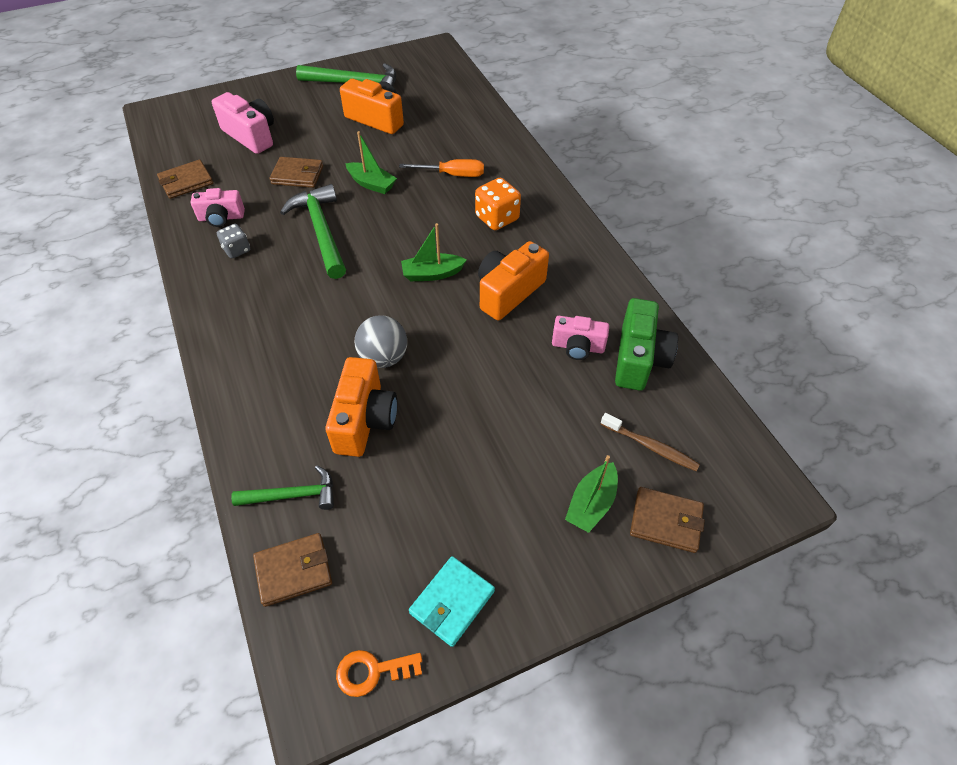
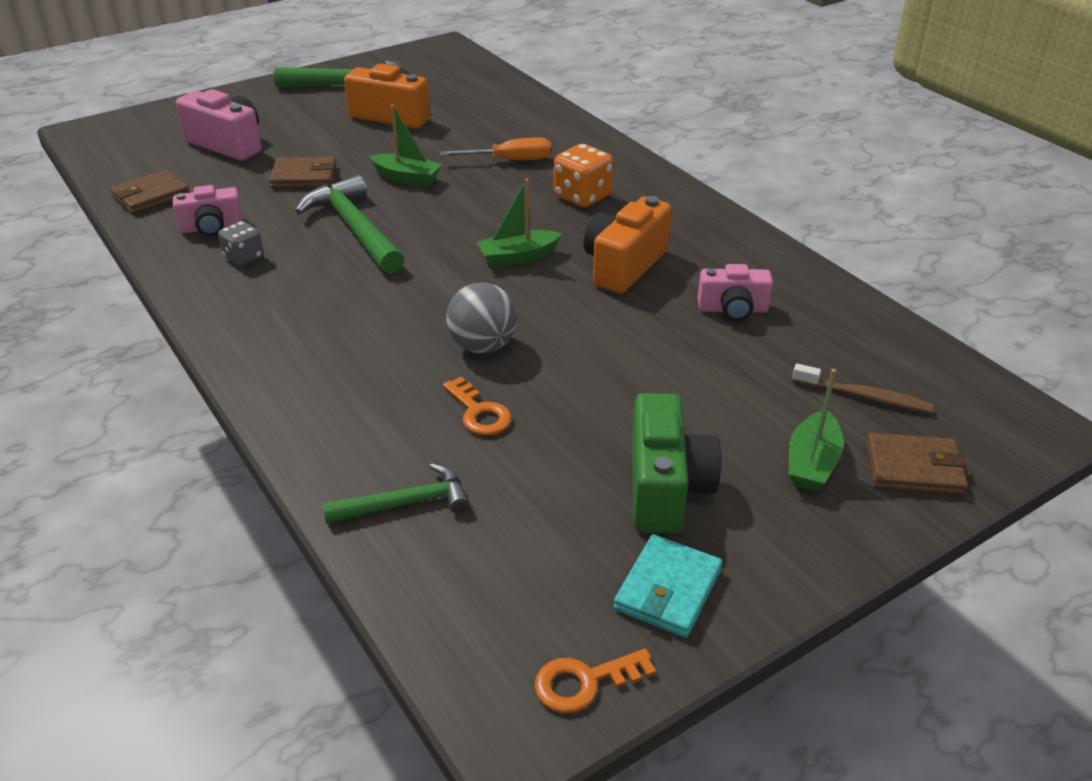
camera: 10 degrees left, 15 degrees down
(294, 571) = (434, 586): brown wallet -> none
(364, 420) = (479, 413): orange camera -> orange key
(639, 359) = (814, 313): green camera -> green camera (666, 488)

